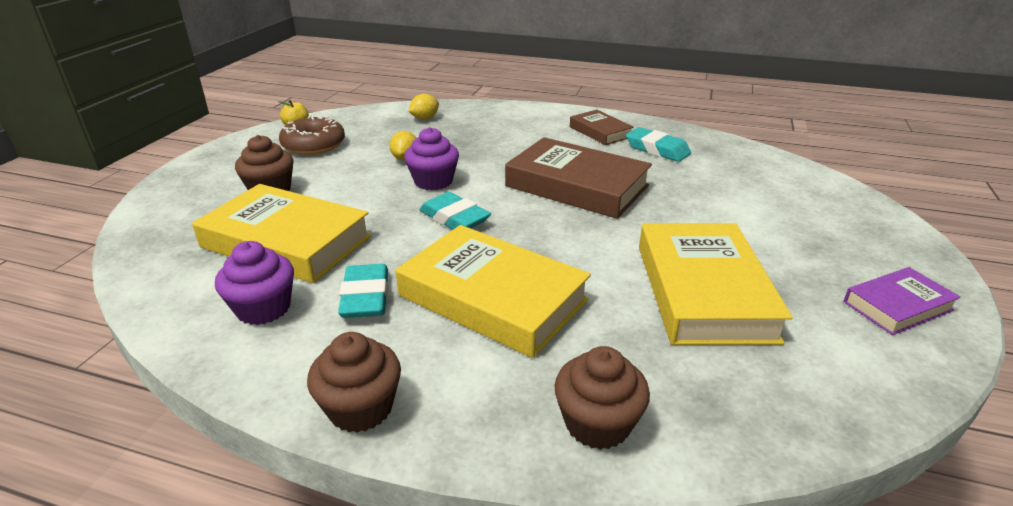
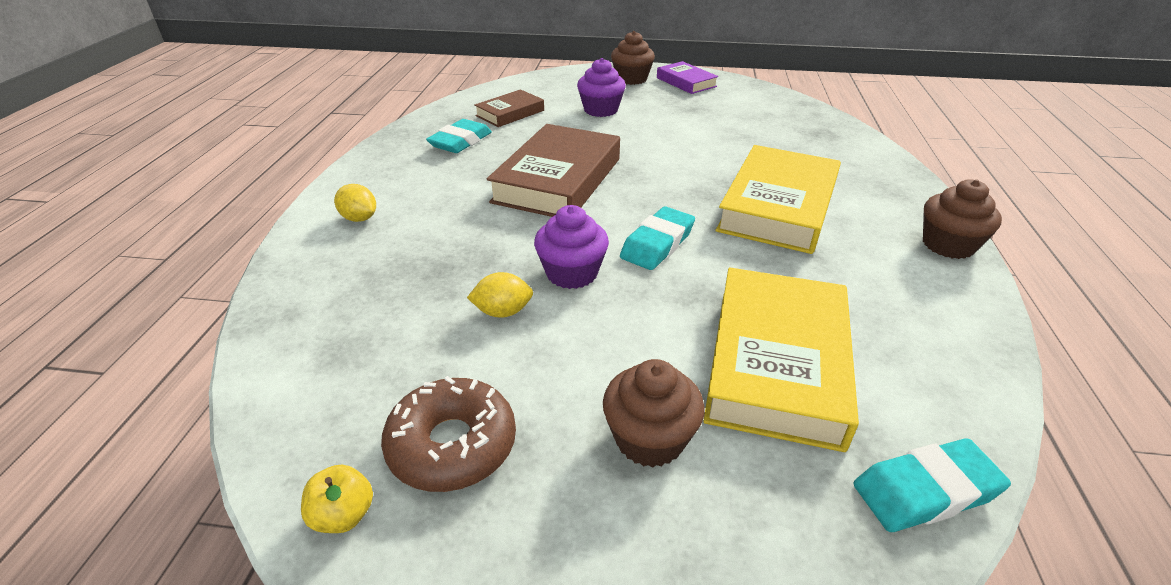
camera: 100 degrees left, 5 degrees up
(263, 308) = (900, 335): purple cupcake -> purple cupcake (601, 110)
(365, 297) = (829, 272): turquoise eraser -> turquoise eraser (925, 491)
(424, 118) = (330, 323): yellow lemon -> yellow lemon (359, 218)
(597, 423) = (868, 162): brown cupcake -> brown cupcake (631, 79)
(600, 132) = (408, 172): brown book -> brown book (510, 113)
(703, 291) = (708, 130): yellow book -> none

